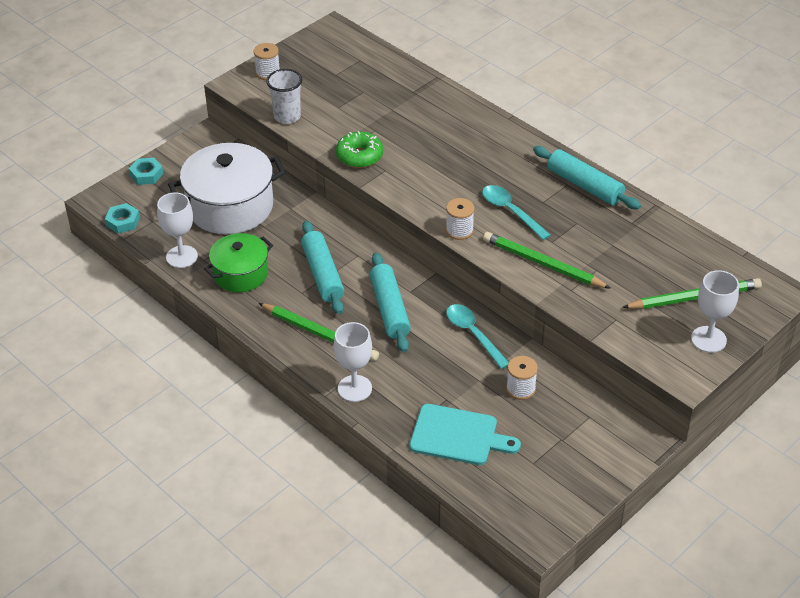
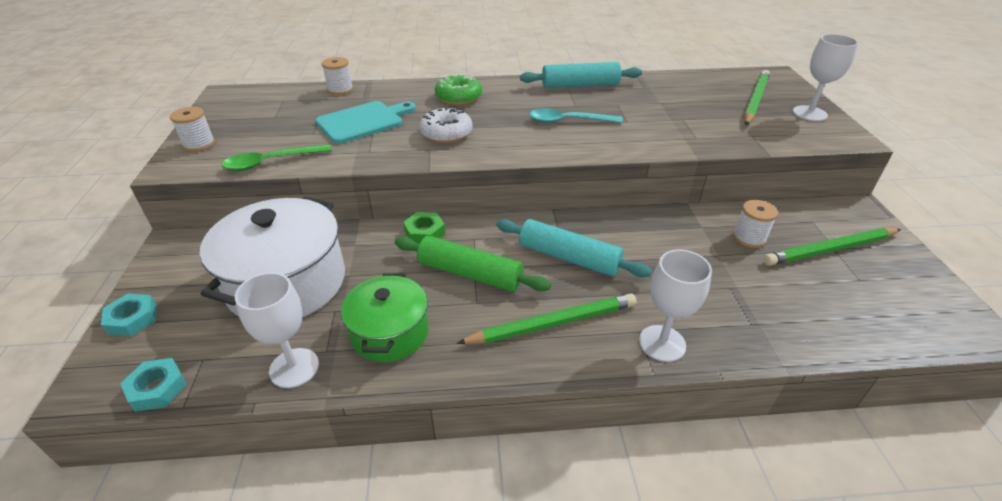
camera: 50 degrees left, 5 degrees down
(287, 116) = (271, 162): white cup -> green spoon
(323, 274) = (470, 273): turquoise rolling pin -> green rolling pin
(338, 229) = (424, 232): none -> green nut
(359, 156) = (390, 152): green donut -> green donut (458, 97)
(414, 164) = (446, 133): none -> white donut
(458, 436) = (791, 307): turquoise cutting board -> turquoise cutting board (363, 121)
(459, 230) = (559, 151): white spool -> white spool (340, 90)
(473, 334) = (653, 228): turquoise spoon -> none
(543, 264) = (650, 135): green pencil -> green pencil (830, 249)

